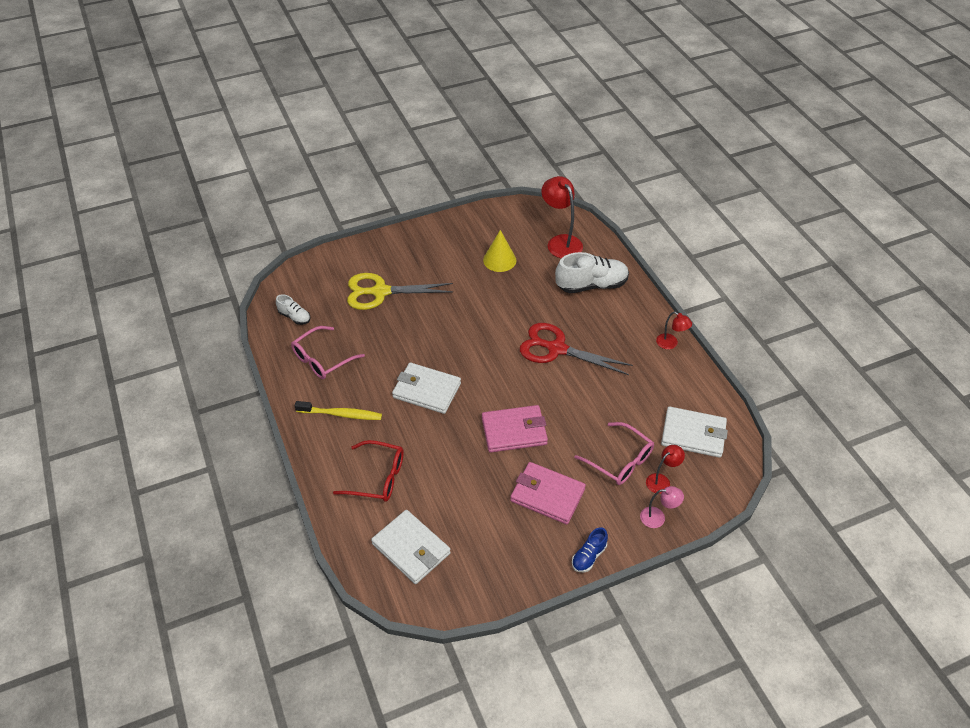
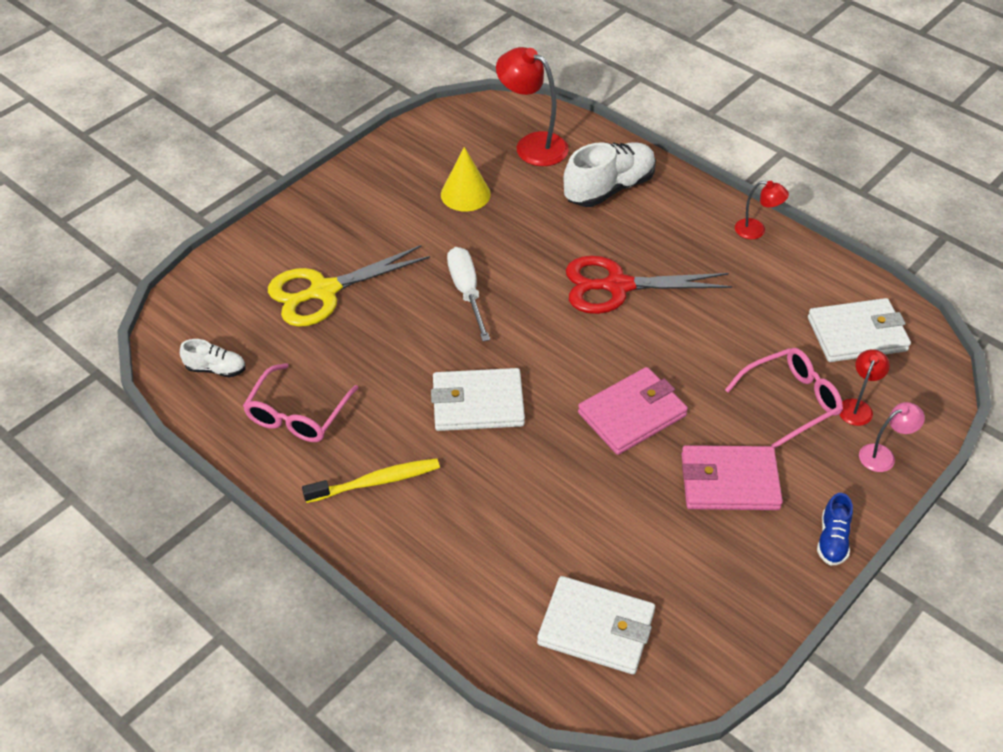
camera: 25 degrees left, 0 degrees up
(377, 477) = (486, 549): red glasses -> none
(462, 321) = (467, 292): none -> white screwdriver
(620, 460) = (791, 401): pink glasses -> pink glasses turned 45 degrees counterclockwise

